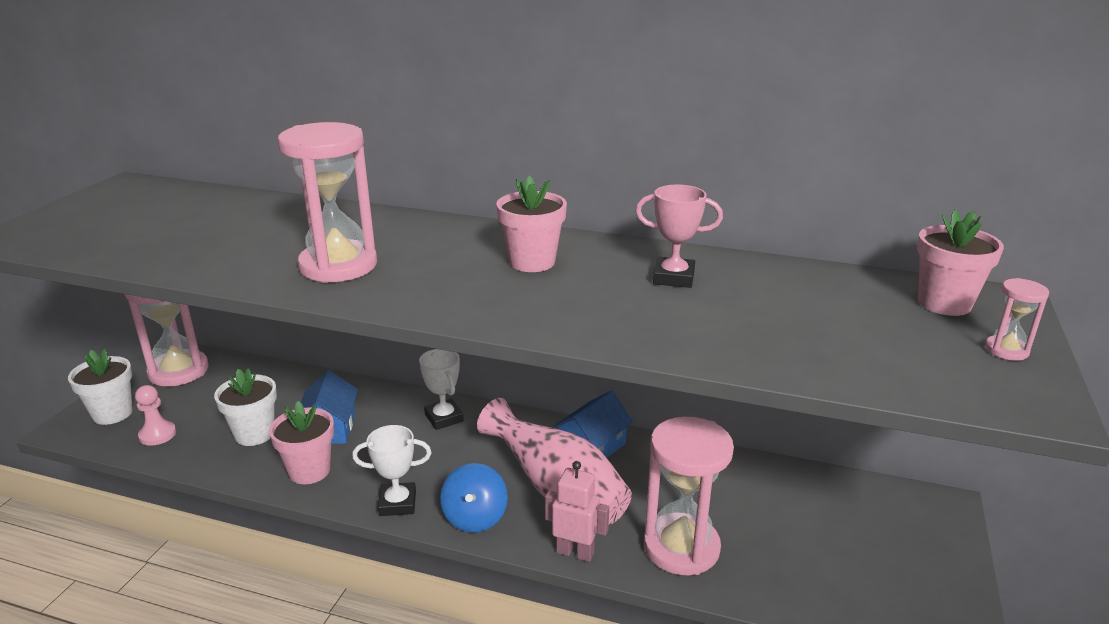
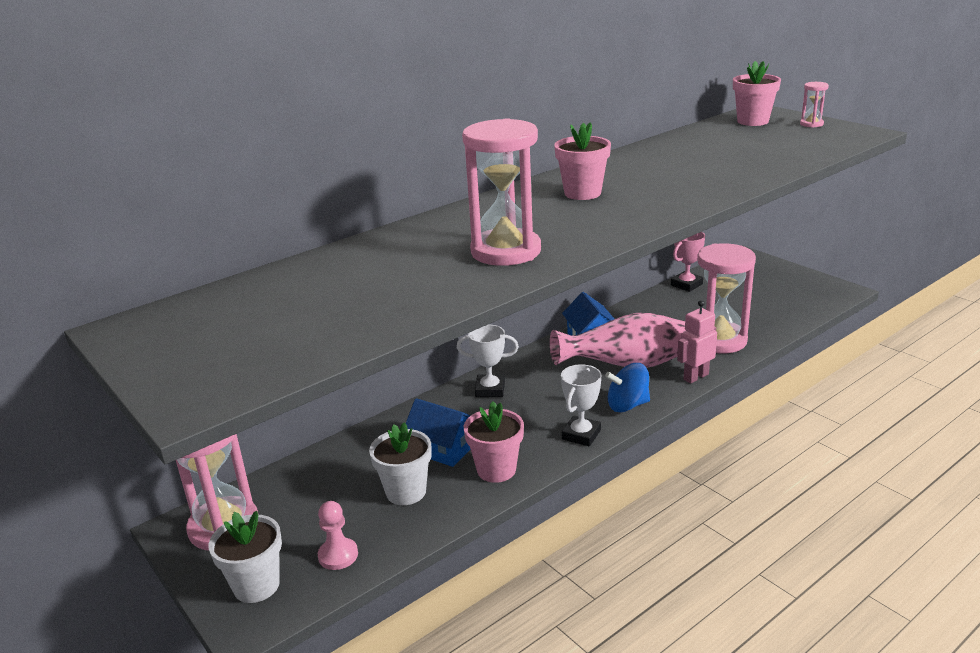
camera: 55 degrees left, 0 degrees up
(475, 517) = (627, 405): blue spinning top -> blue spinning top turned 135 degrees clockwise
(673, 278) = (654, 164): pink trophy -> pink trophy (686, 284)

